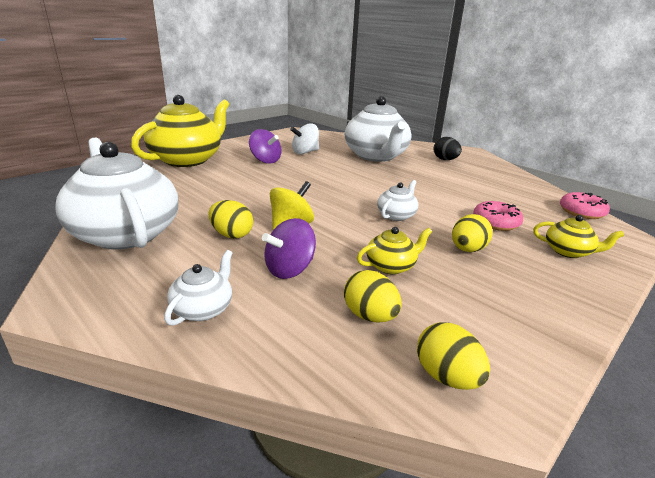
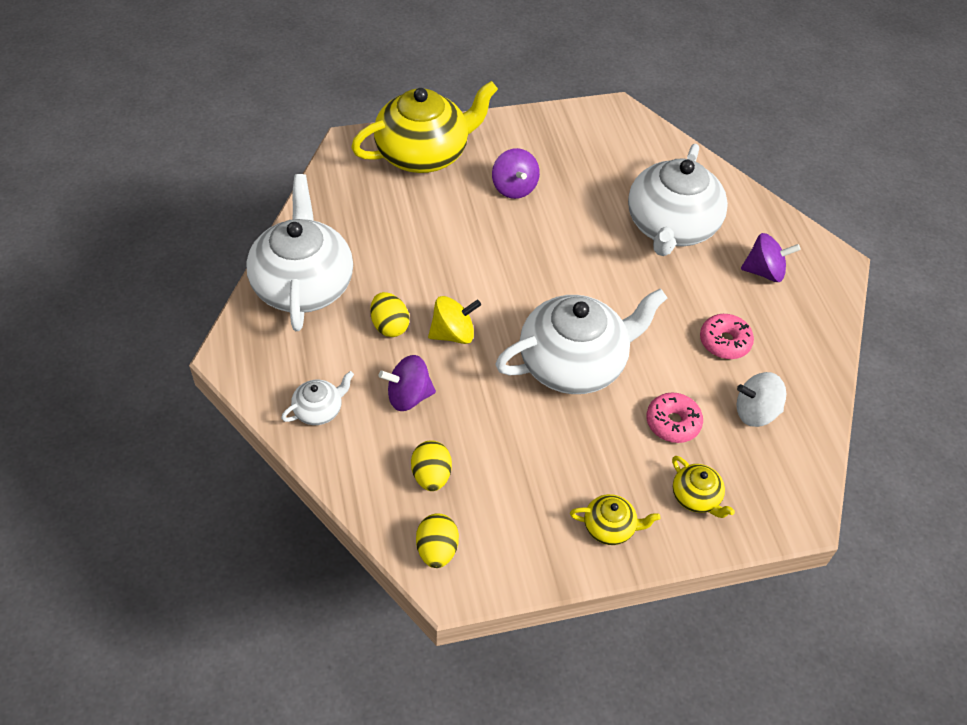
camera: 30 degrees right, 25 degrees up
(305, 152) = (580, 182): white spinning top -> white spinning top (755, 412)
(391, 266) = (498, 432): yellow teapot -> yellow teapot (610, 527)
(396, 215) = (574, 363): white teapot -> white teapot, size x2.28
(445, 160) = (764, 271): black egg -> purple spinning top
(467, 250) = (592, 446): yellow egg -> none
(581, 212) = (807, 453): pink donut -> pink donut (724, 342)

